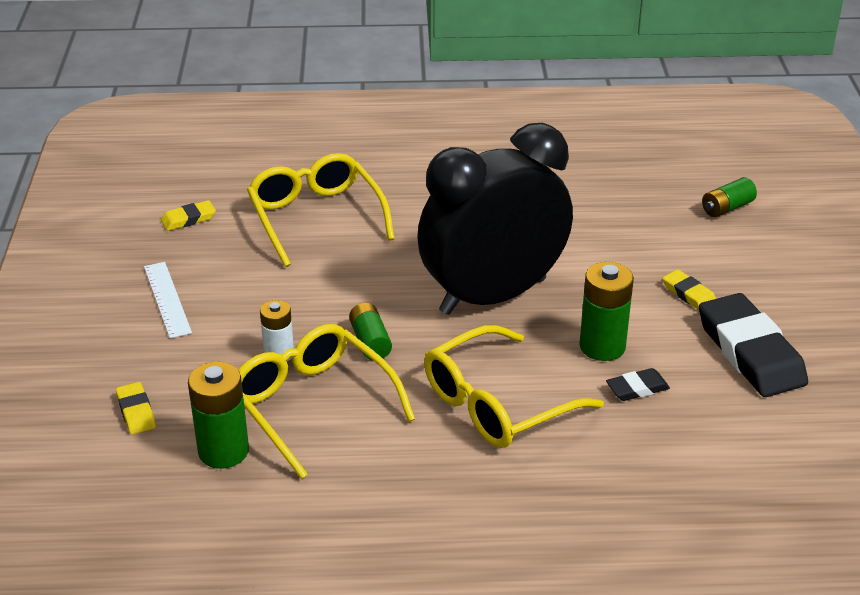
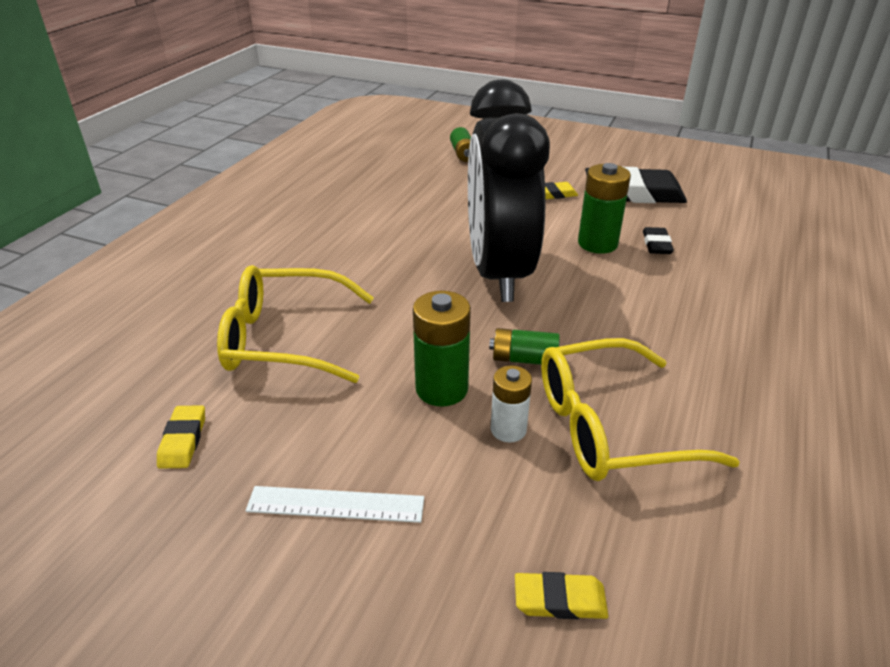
camera: 65 degrees left, 0 degrees up
(223, 451) = (668, 524): green battery -> green battery (442, 389)
(497, 404) = (651, 312): yellow glasses -> none

